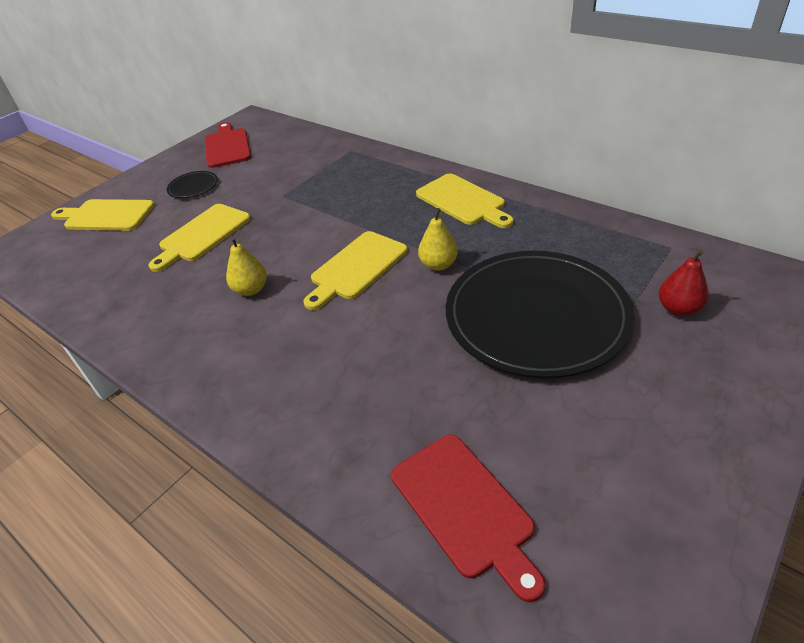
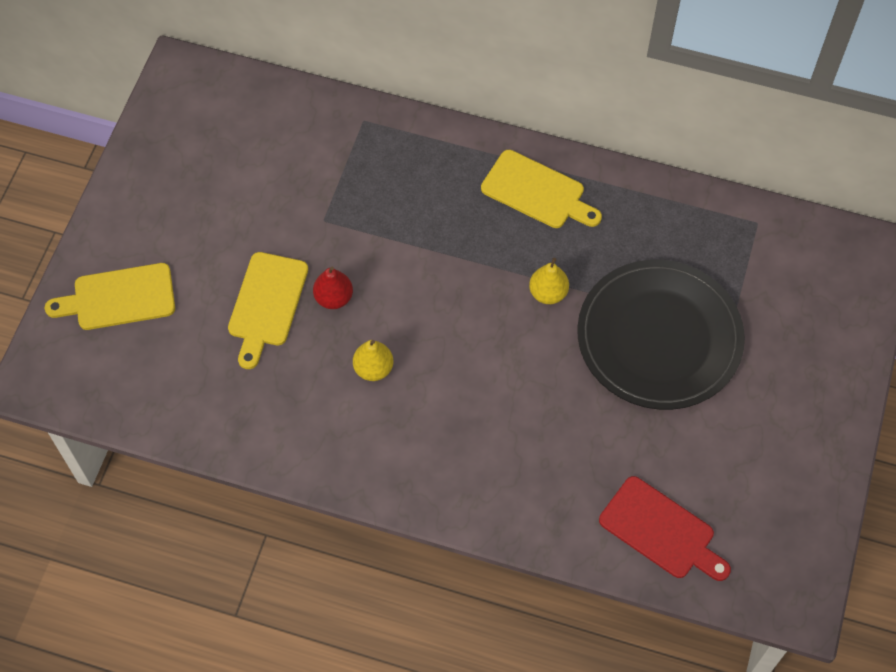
camera: 25 degrees left, 20 degrees up
(193, 187) = (197, 225): black plate -> none
(227, 146) = (189, 138): red cutting board -> none
(356, 268) = (467, 315): yellow cutting board -> none
(678, 309) = (775, 301): red pear -> red pear (334, 298)

